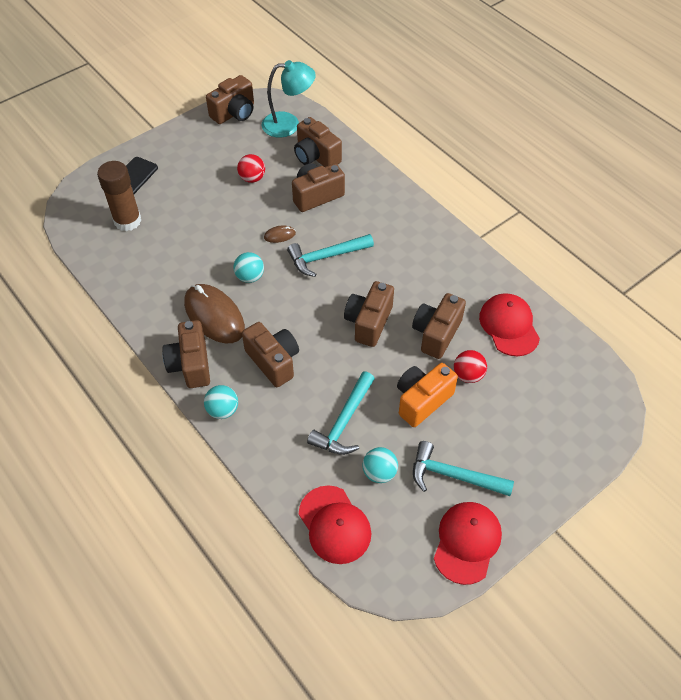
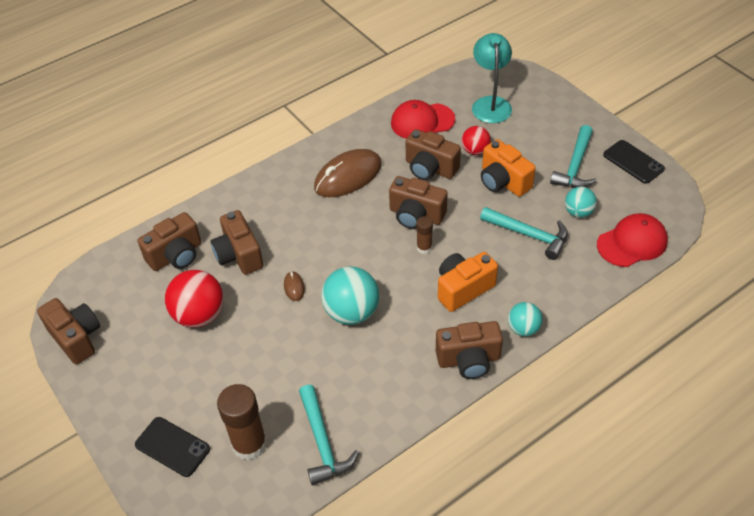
camera: 85 degrees left, 5 degrees down
(214, 316) = (404, 342): brown mouse -> brown mouse (348, 176)
(250, 277) = (351, 312): turquoise ball -> turquoise ball, size x1.71
(252, 178) = (199, 315): red ball -> red ball, size x1.71
(273, 361) = (463, 289): brown camera -> orange camera
(289, 124) = (114, 281): turquoise lamp -> turquoise lamp (490, 104)
(326, 257) = (329, 247): turquoise hammer -> turquoise hammer (322, 442)
(326, 329) = (424, 248): none -> brown glue stick
(467, 542) = (633, 162): red cap -> black phone

